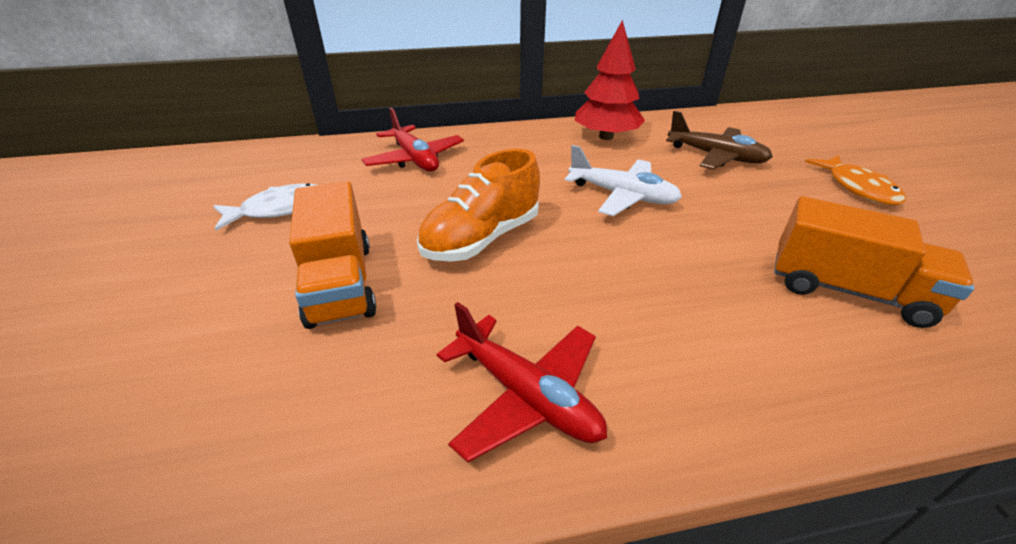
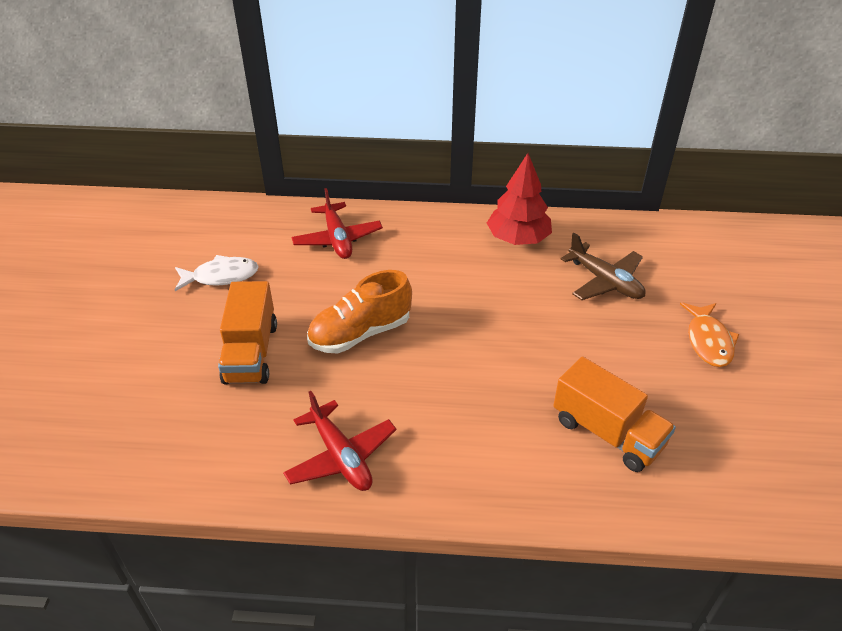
camera: 15 degrees right, 5 degrees up
(622, 196) = (491, 311): white plane -> none

